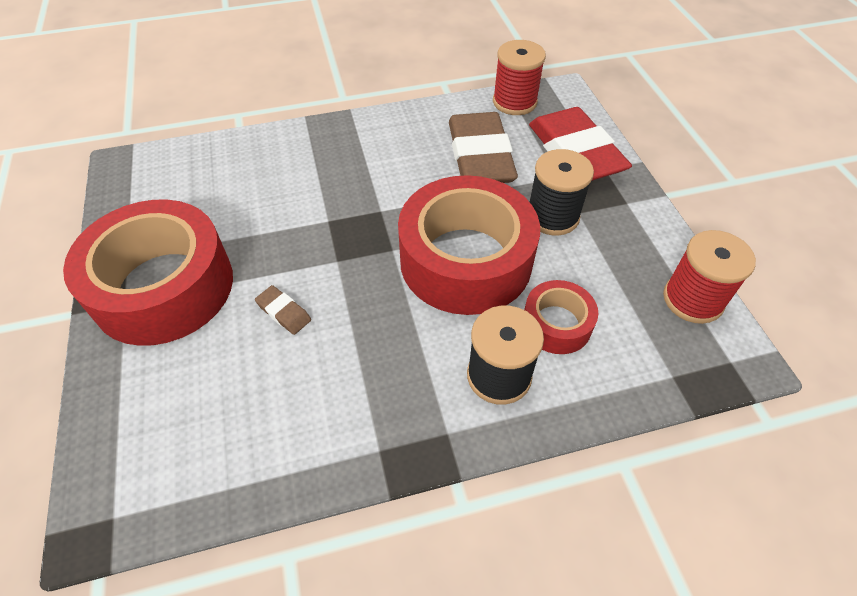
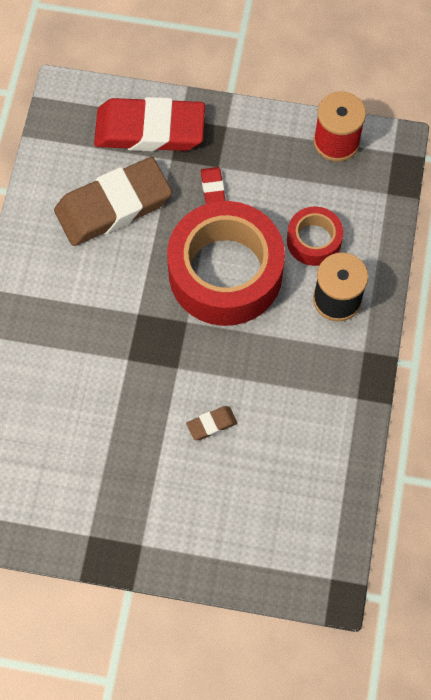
camera: 65 degrees left, 15 degrees up
(163, 287) = (139, 510): red tape -> none
(480, 156) = (113, 206): brown eraser -> brown eraser turned 45 degrees counterclockwise
(514, 102) = (55, 141): red spool -> none
(552, 216) = (212, 187): black spool -> red eraser

